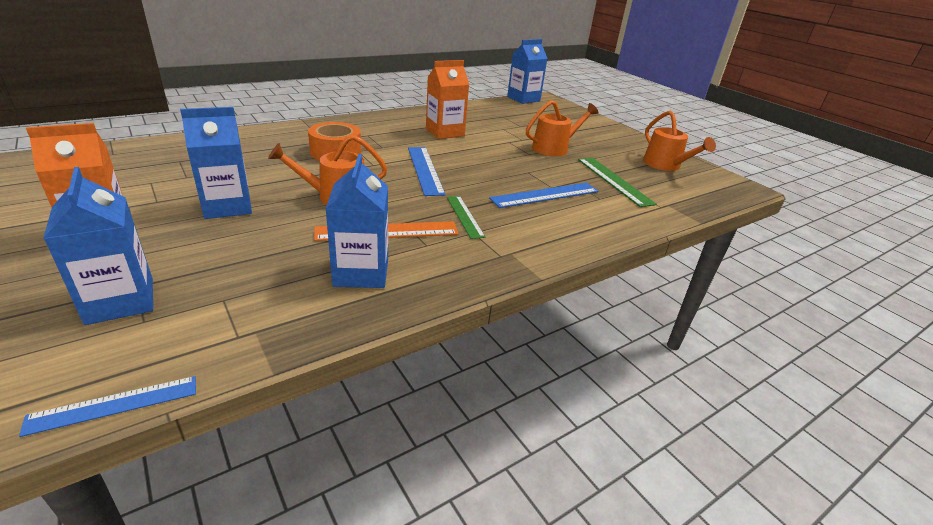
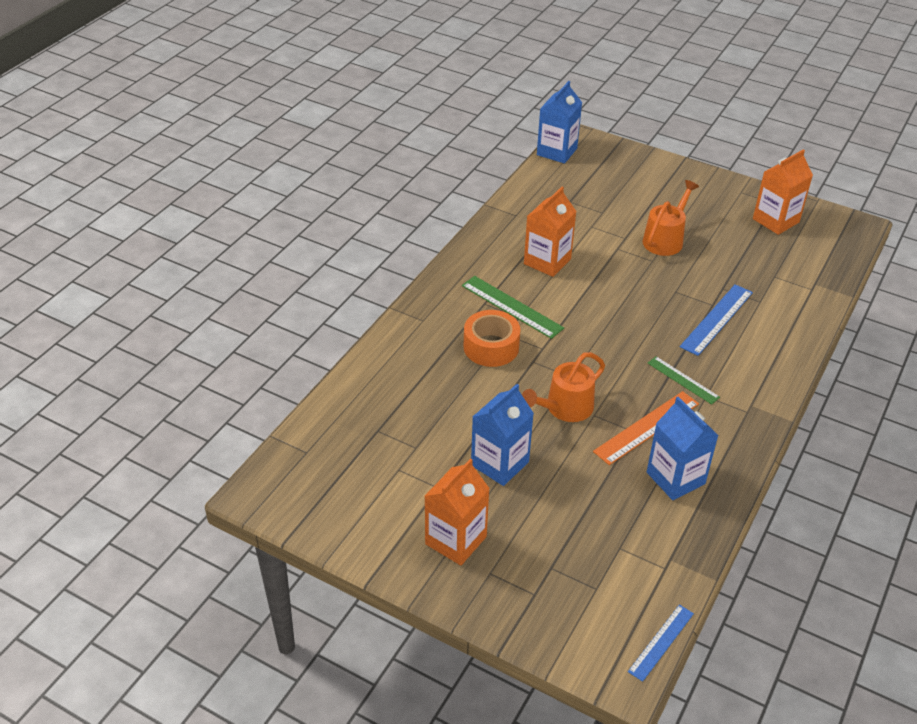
camera: 25 degrees left, 10 degrees up
(120, 301) = (560, 583): blue carton -> none
(425, 170) = (592, 333): blue ruler -> none
(614, 181) = (752, 269): green ruler -> green ruler (511, 307)
(665, 165) = (775, 220): orange watering can -> orange carton

